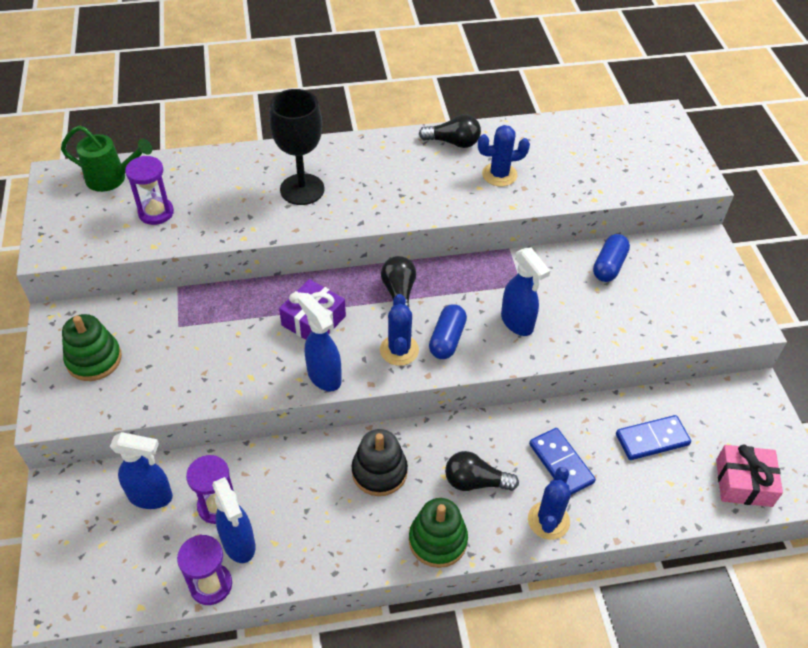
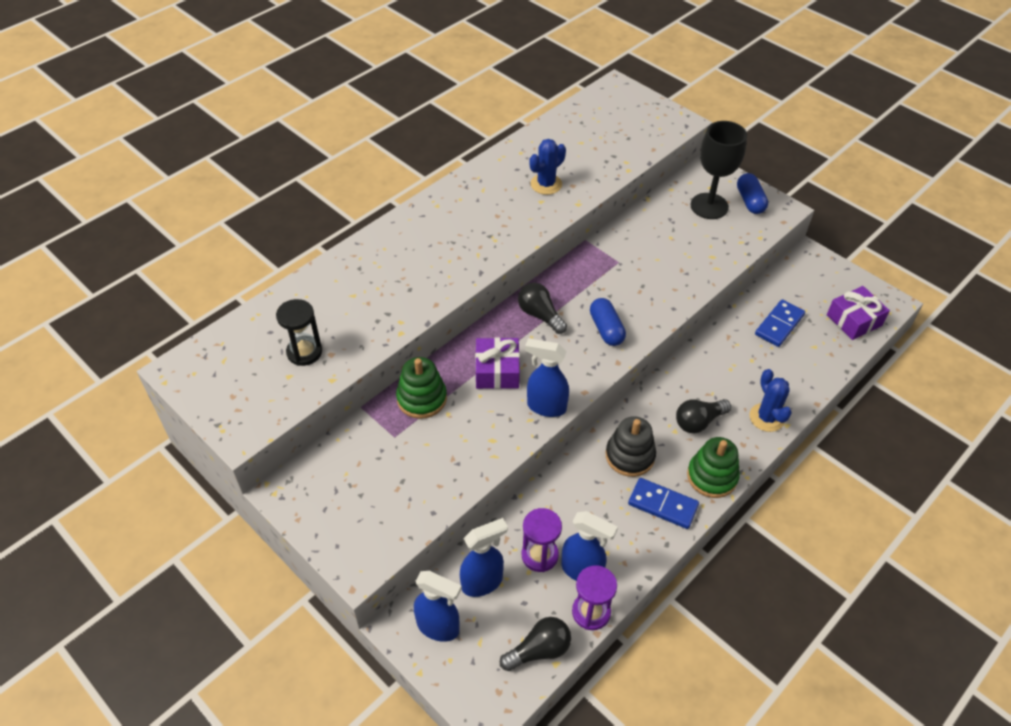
camera: 35 degrees left, 0 degrees up
(94, 359) = (351, 503): green stacking toy -> green stacking toy (422, 398)
(112, 179) = (233, 345): green watering can -> none
(156, 212) = (304, 352): purple hourglass -> black hourglass
(302, 189) = (408, 270): black goblet -> black goblet (709, 206)
(399, 350) = (581, 356): blue cactus -> none
(453, 142) = (488, 176): black light bulb -> black light bulb (539, 650)
(517, 323) = (642, 290): blue spray bottle -> blue spray bottle (438, 627)
(561, 463) = (740, 375): blue domino -> blue domino (663, 505)
(609, 266) = (663, 217): blue capsule -> blue capsule (750, 201)
(743, 482) = (854, 320): pink gift -> purple gift

